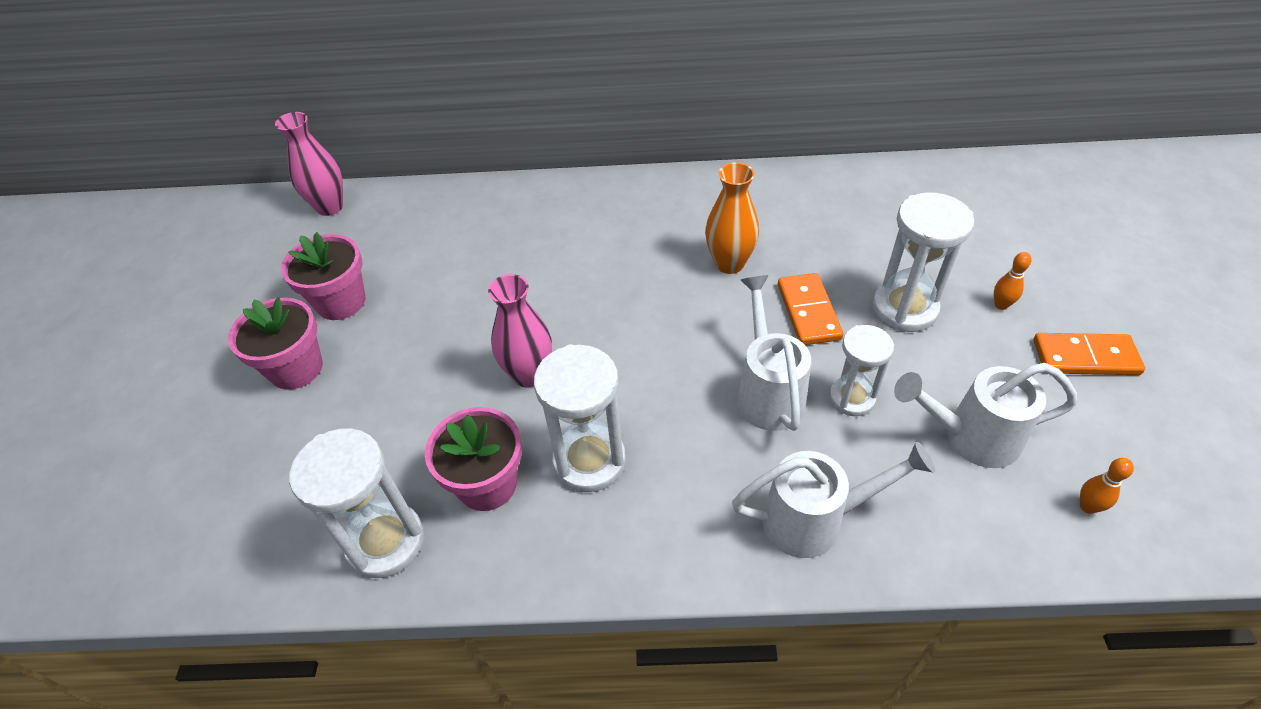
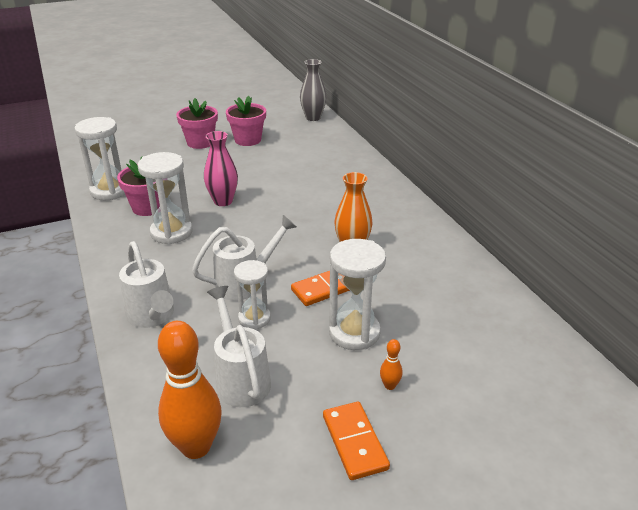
camera: 65 degrees right, 15 degrees down
(330, 207) = (313, 118): pink vase -> grey vase
(1087, 506) = (196, 447): orange bowling pin -> orange bowling pin, size x2.40

